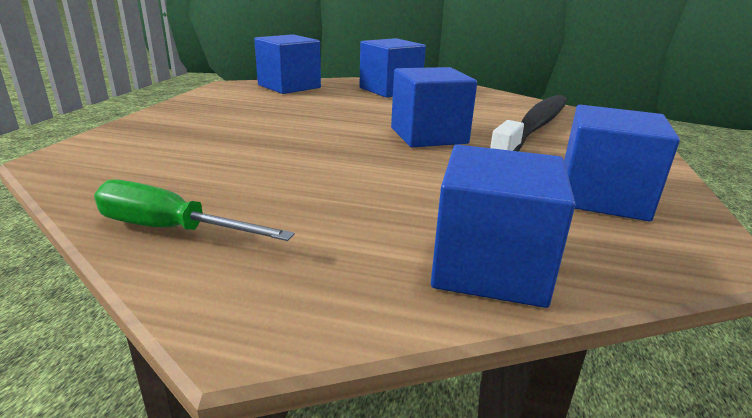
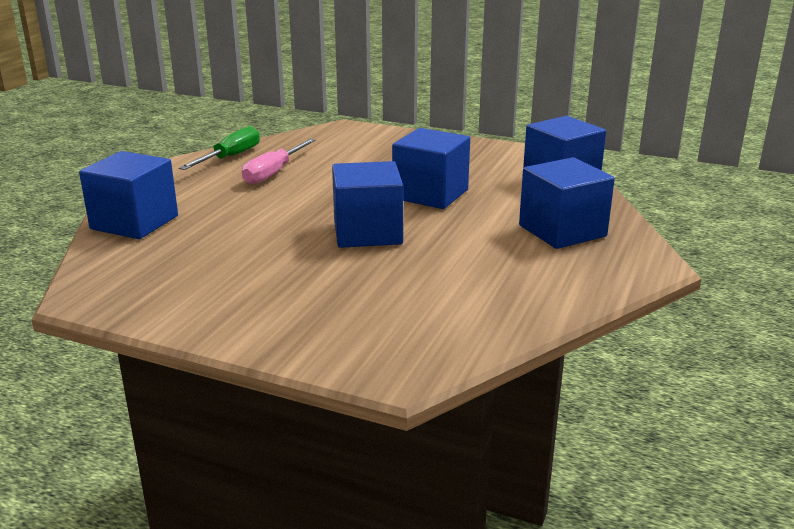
camera: 100 degrees right, 0 degrees up
(259, 188) = (274, 173): none -> pink screwdriver
(534, 127) = (387, 295): black toothbrush -> none
(602, 197) = (190, 281): blue cube -> blue cube (430, 194)

